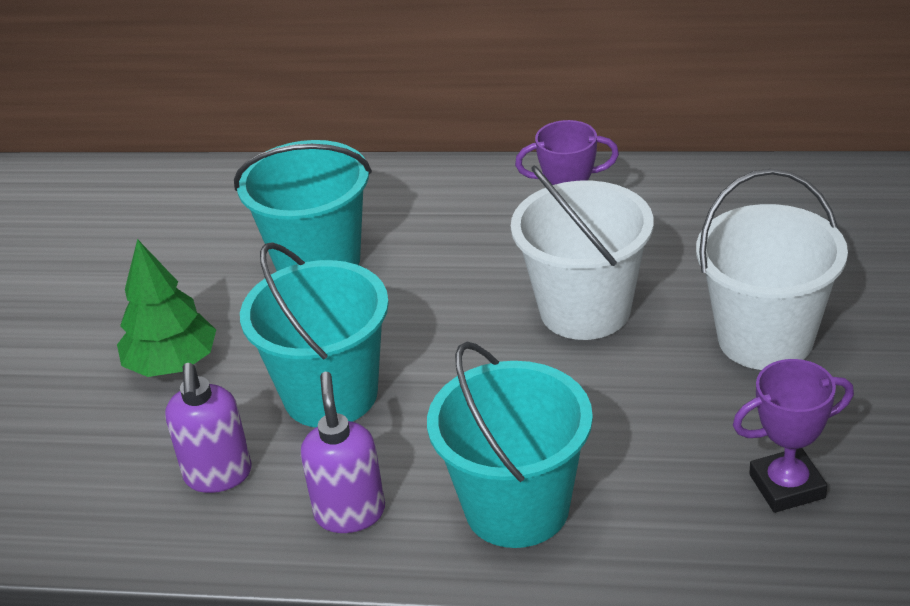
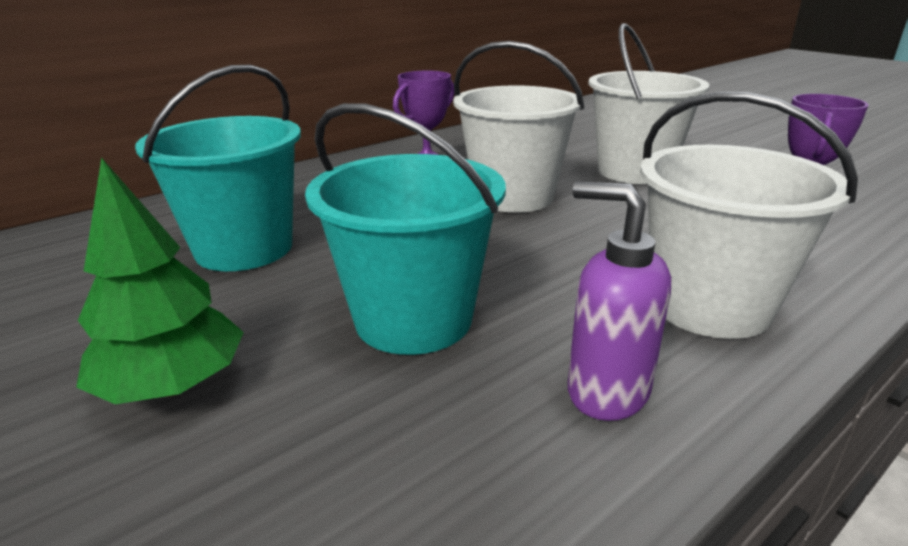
camera: 50 degrees left, 10 degrees down
(218, 475) = (408, 453): purple soap dispenser -> none
(517, 508) = (709, 305): turquoise bucket -> white bucket

